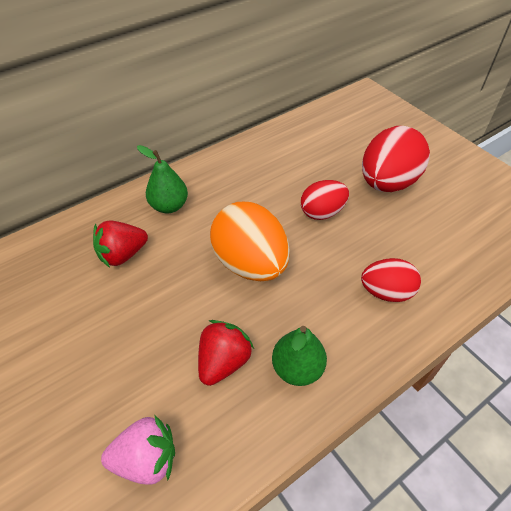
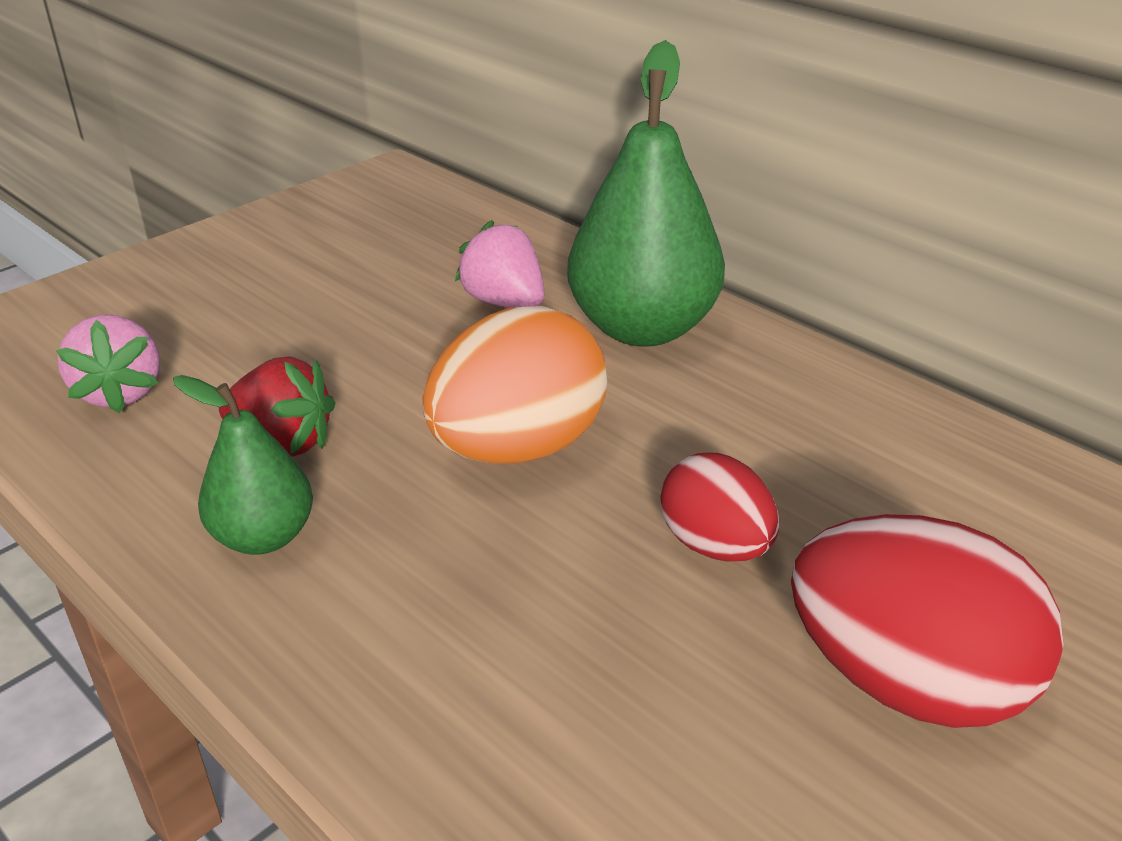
camera: 80 degrees right, 15 degrees down
(123, 254) = (504, 302): red strawberry -> pink strawberry
(169, 206) = (642, 328): green pear -> green pear, size x1.81
(386, 292) = (475, 678): red egg -> none

